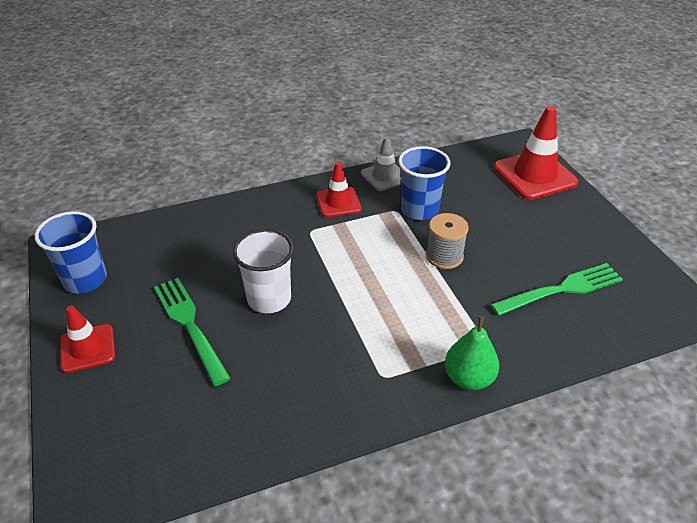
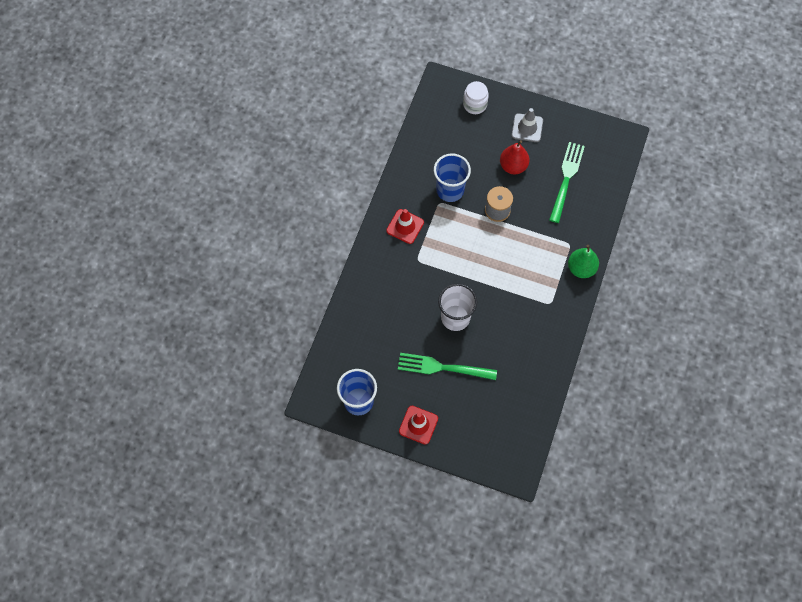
camera: 50 degrees left, 25 degrees up
(384, 176) = (403, 183): grey traffic cone -> grey traffic cone (527, 128)
(512, 238) = (513, 166): none -> red pear
(534, 175) = (475, 104): red traffic cone -> white jar

